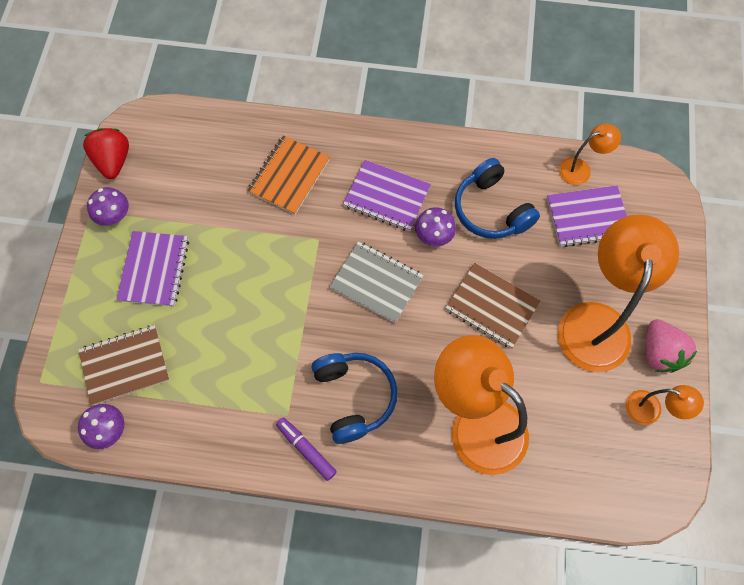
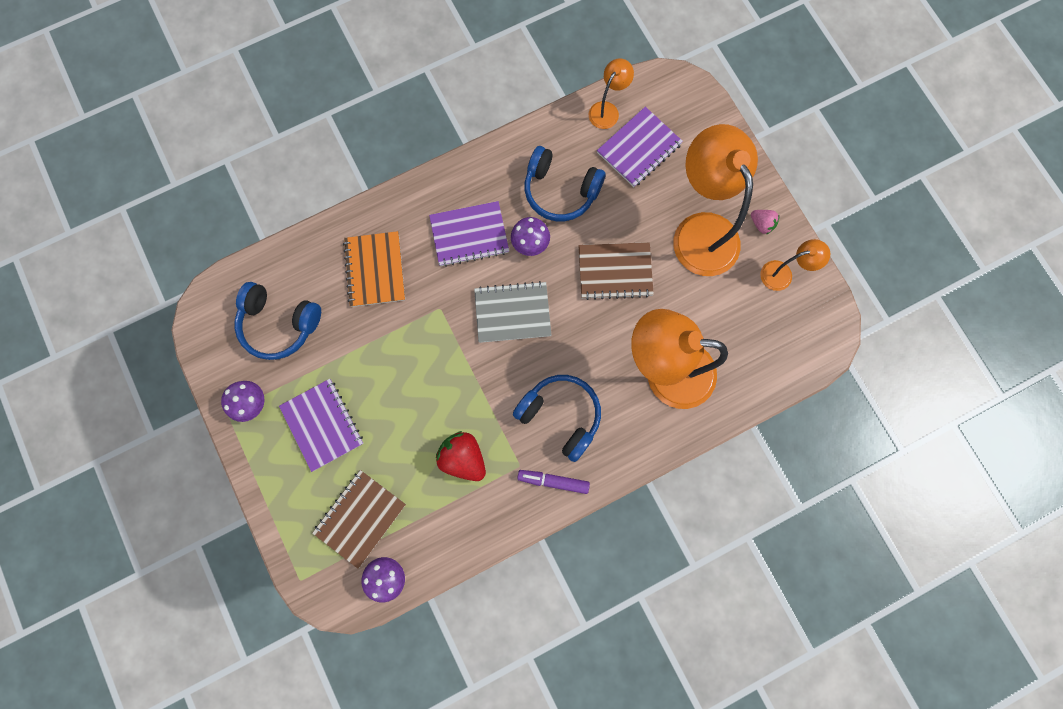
camera: 35 degrees left, 10 degrees up
(113, 161) = (211, 356): red strawberry -> red strawberry (463, 458)
(182, 170) = (279, 324): none -> blue headphones
(660, 352) = (761, 224): pink strawberry -> pink strawberry, size x0.56

